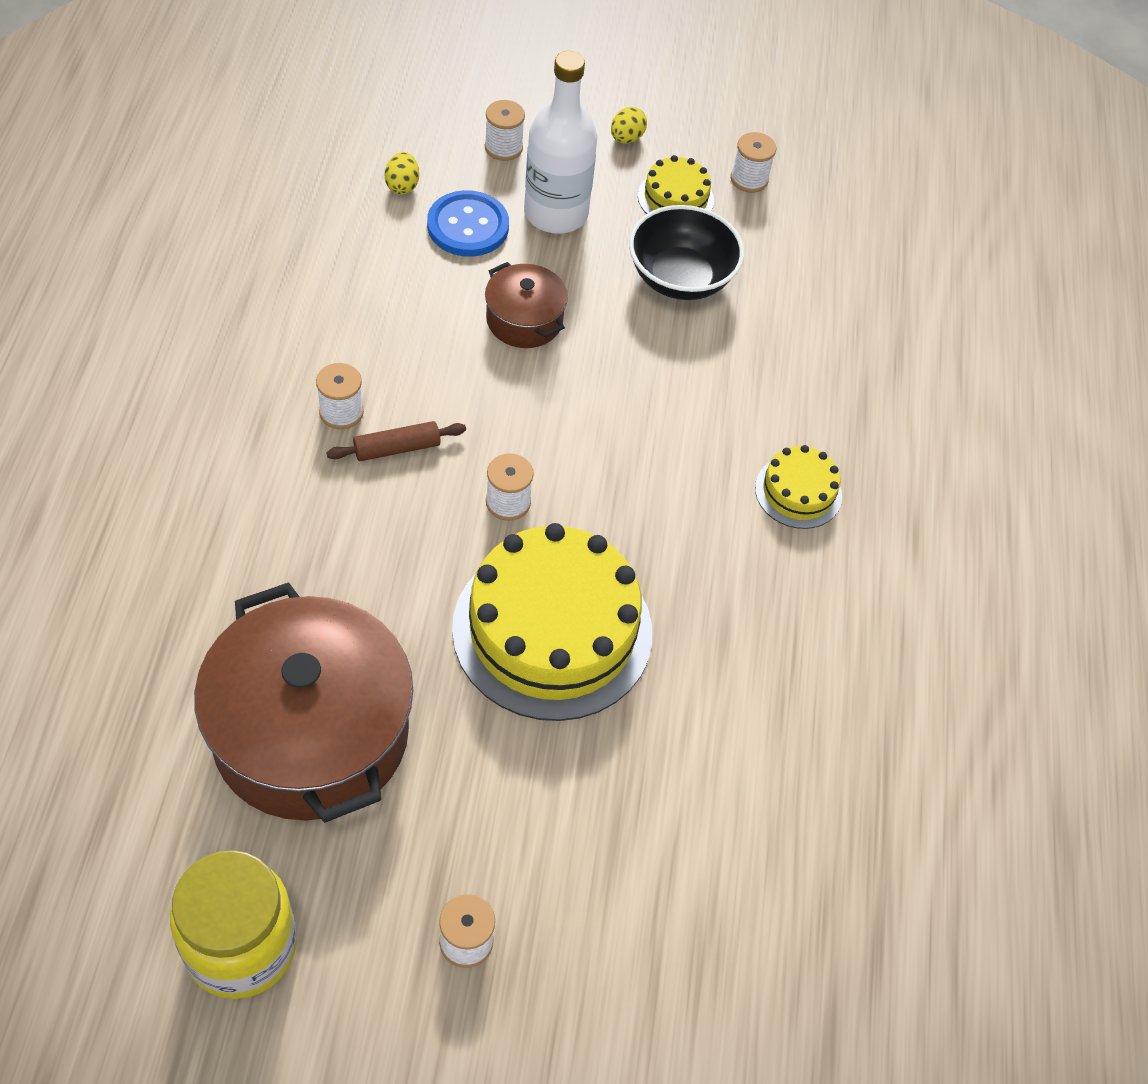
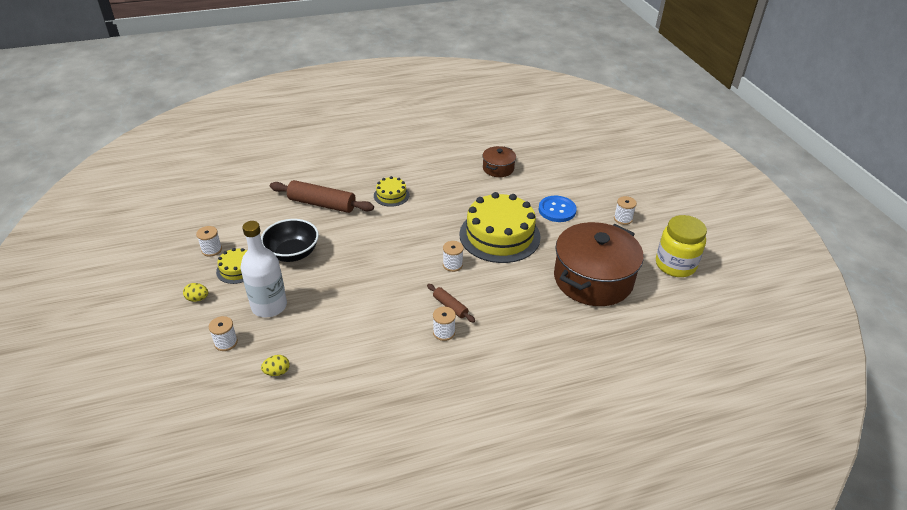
camera: 110 degrees left, 15 degrees down
(468, 226) = (295, 334): blue button -> blue button (557, 210)
(524, 320) = (348, 293): brown pot -> brown pot (498, 168)
(819, 365) = (322, 204): none -> brown rolling pin

